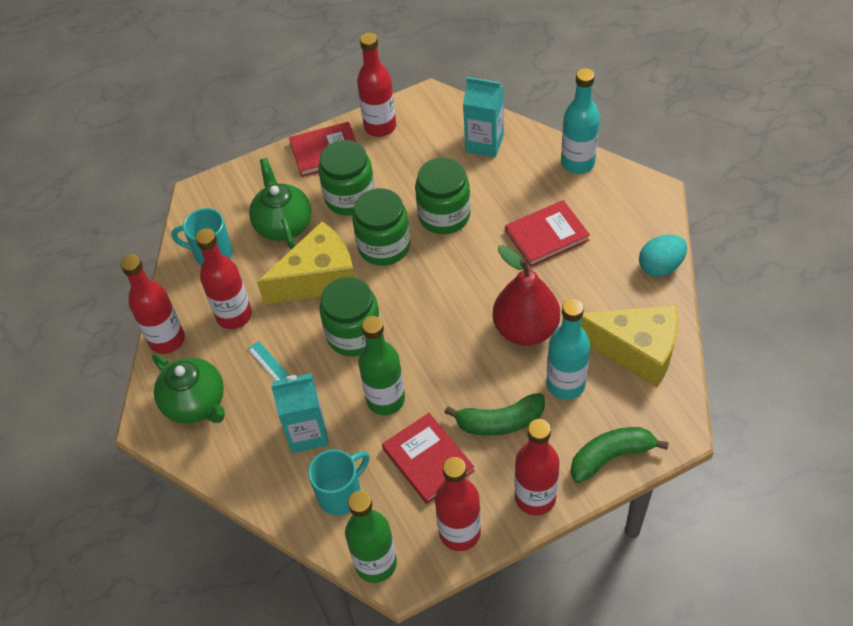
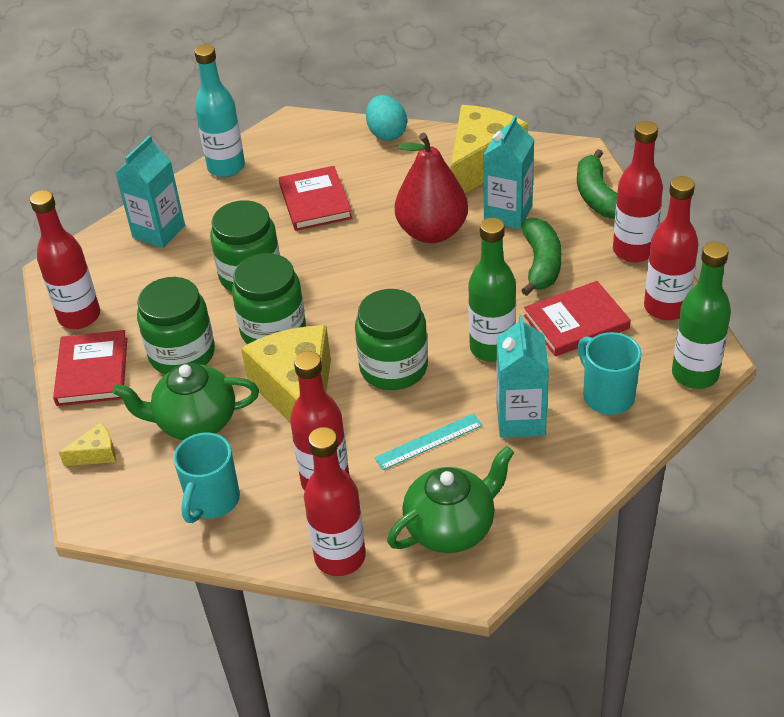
camera: 80 degrees left, 10 degrees down
(249, 178) = (96, 454): none -> yellow cheese
(565, 384) = (508, 214): turquoise bottle -> turquoise carton

